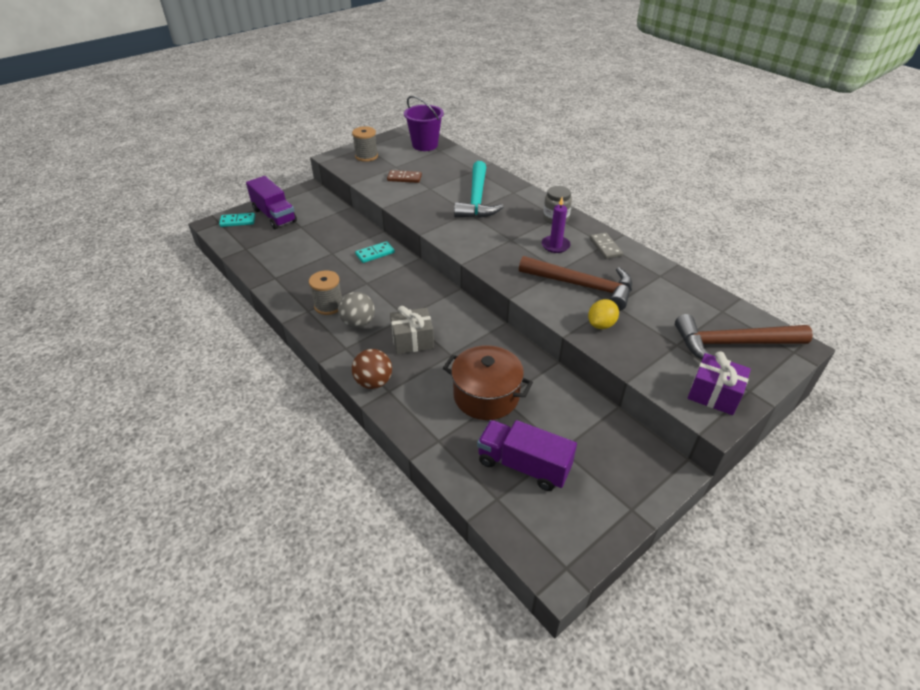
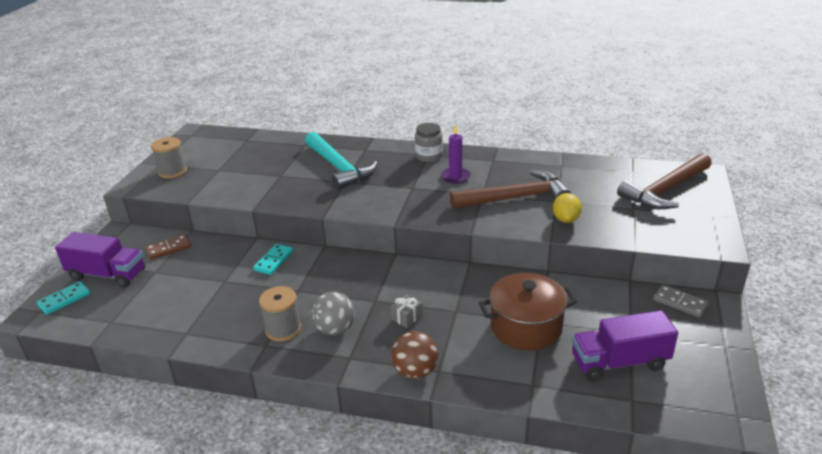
camera: 35 degrees left, 10 degrees down
(404, 178) = (241, 176): brown domino -> brown domino (168, 249)
(412, 340) = (407, 317): grey gift -> grey gift, size x0.56
(425, 145) = (225, 140): purple bucket -> none
(605, 247) = (496, 162): grey domino -> grey domino (680, 303)
(714, 394) = (697, 229): purple gift -> none

